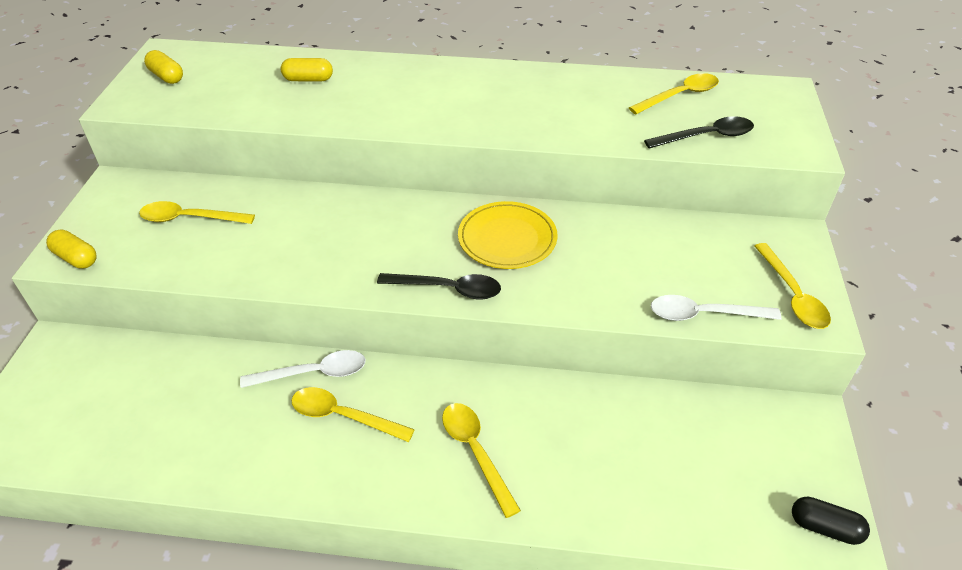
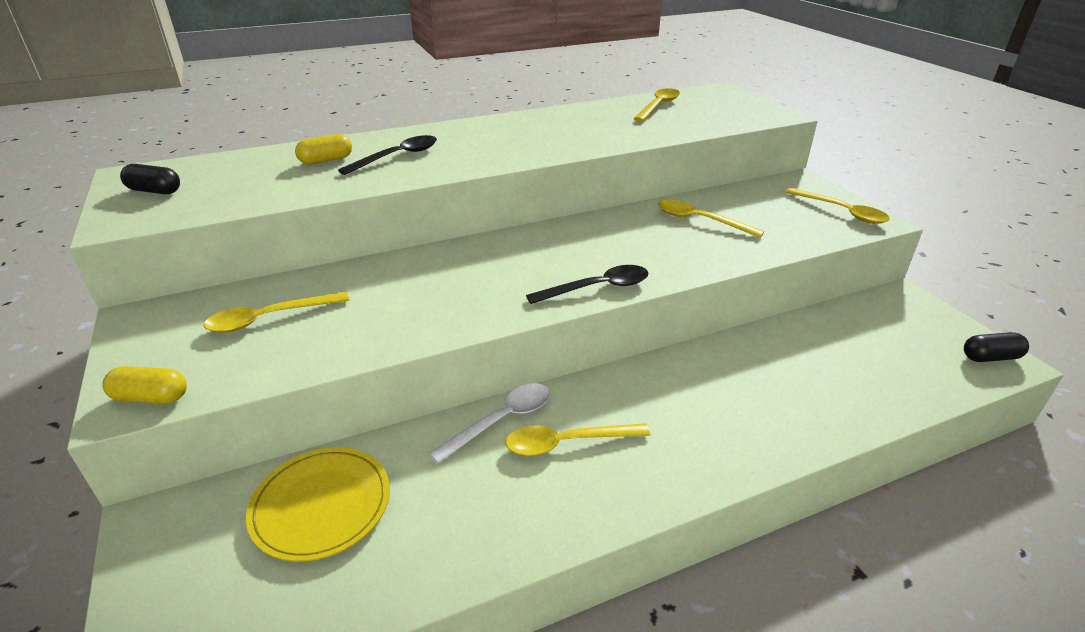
camera: 30 degrees left, 10 degrees down
(167, 76) = (155, 191): yellow capsule -> black capsule
(475, 452) = (712, 418): yellow spoon -> yellow spoon (700, 220)
(507, 238) = (605, 240): yellow plate -> yellow plate (321, 505)
(704, 314) = (803, 240): white spoon -> none
(706, 136) = (707, 122): black spoon -> black spoon (397, 157)

